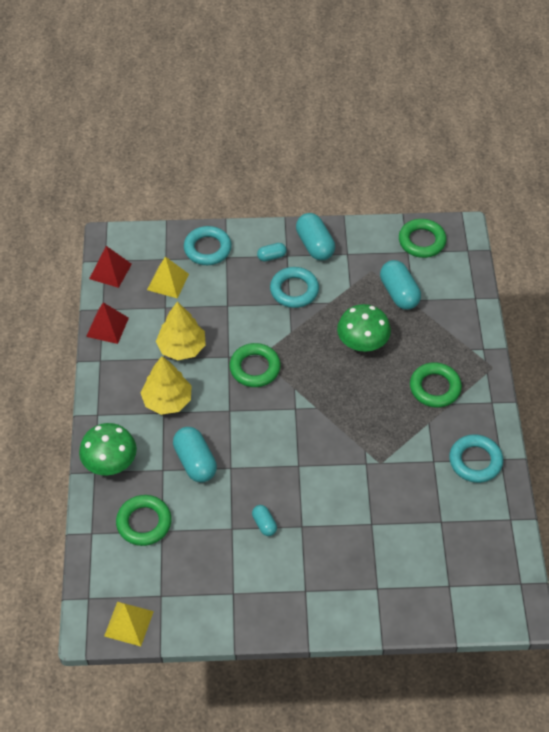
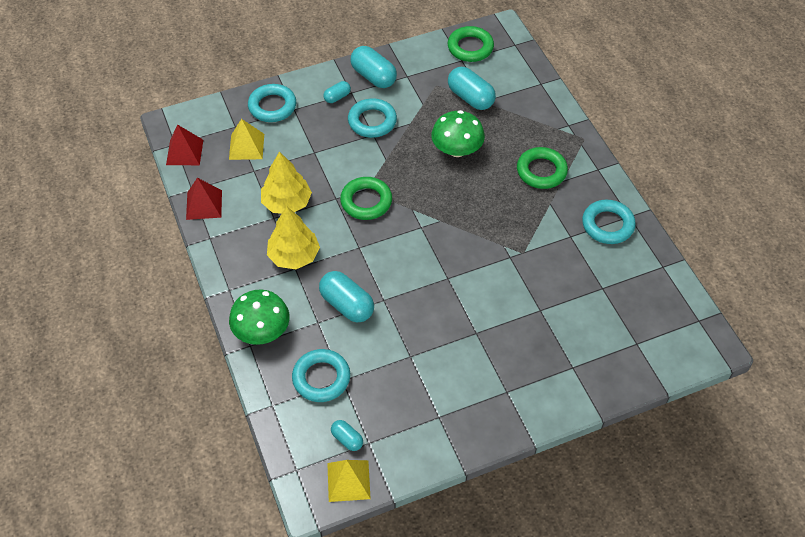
camera: 20 degrees left, 0 degrees up
(144, 523) = (321, 378): green ring -> turquoise ring
(264, 524) = (440, 342): turquoise capsule -> turquoise capsule (347, 439)

